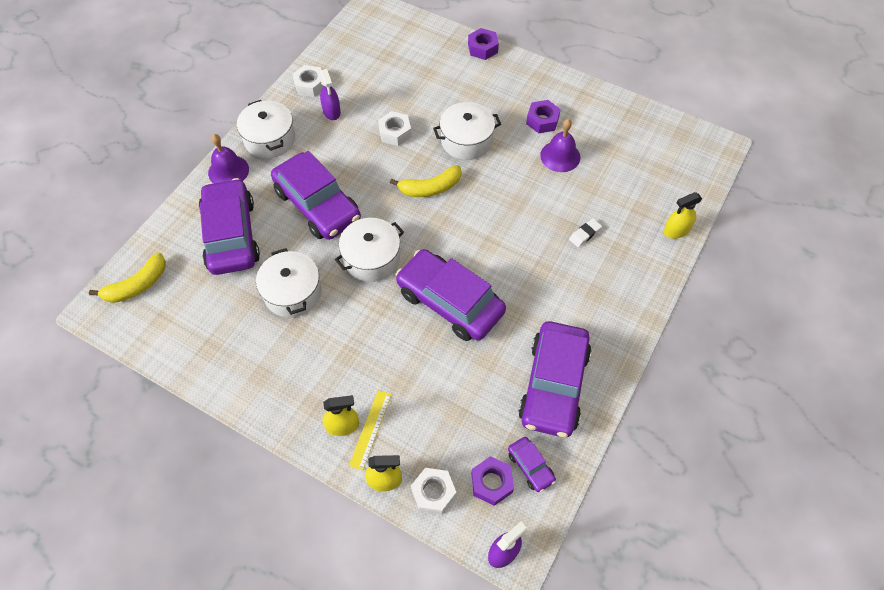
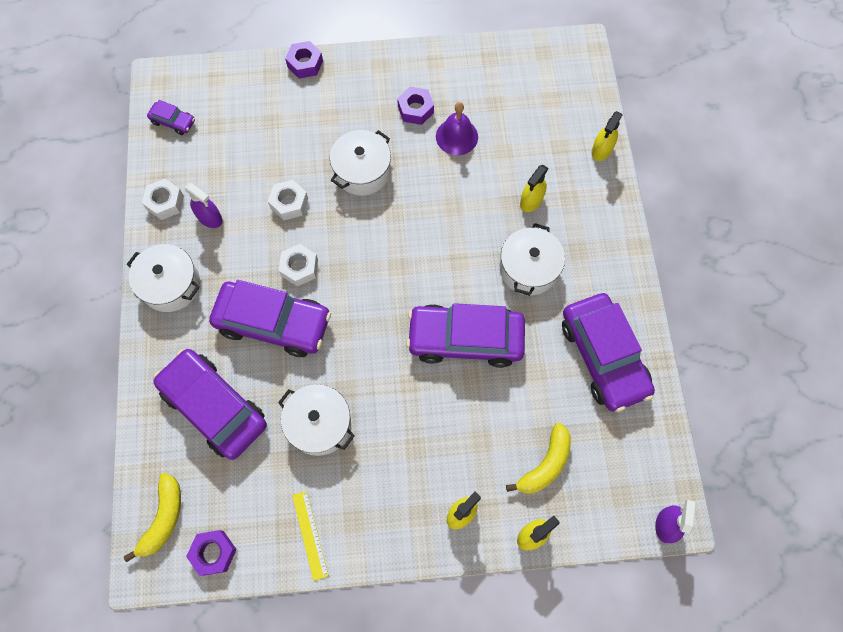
camera: 35 degrees left, 10 degrees up
(228, 171) = (156, 344): purple bell -> none
(370, 429) = (486, 500): yellow ruler -> yellow ruler (310, 535)
(371, 258) = (365, 343): white pot -> white pot (528, 268)
(430, 188) = (365, 240): yellow banana -> yellow banana (545, 464)
(433, 493) = (578, 516): white nut -> white nut (299, 268)
(491, 483) = (616, 475): purple nut -> purple nut (214, 553)
(530, 466) = (635, 439): purple car -> purple car (173, 121)
(584, 234) = (531, 201): white eraser -> yellow spray bottle

